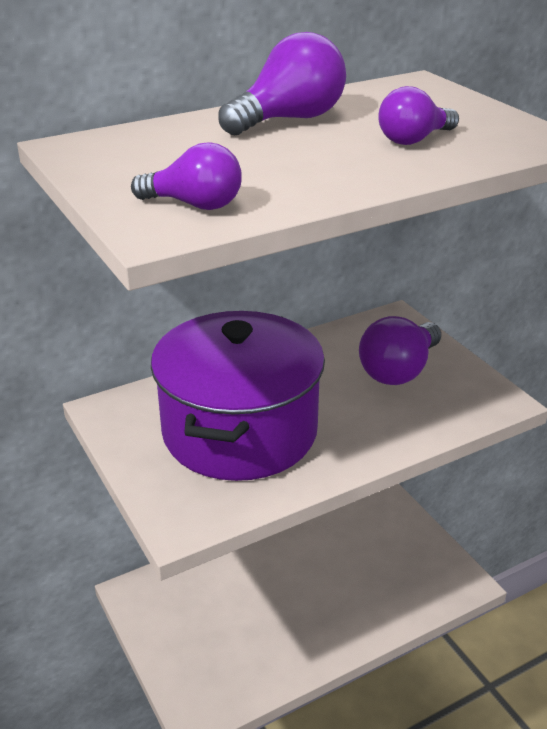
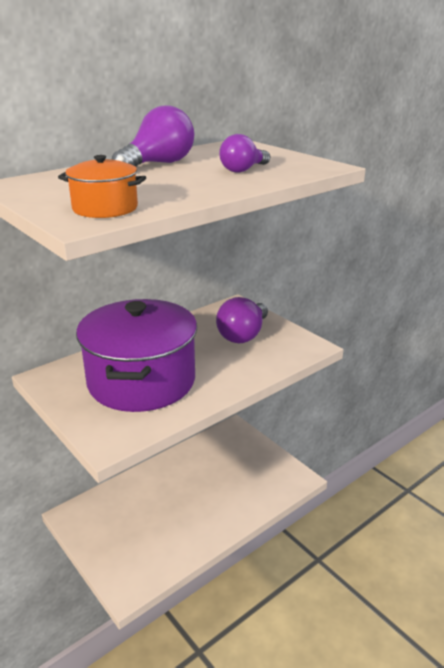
camera: 10 degrees left, 5 degrees down
(195, 205) = (105, 208): purple light bulb -> orange pot

